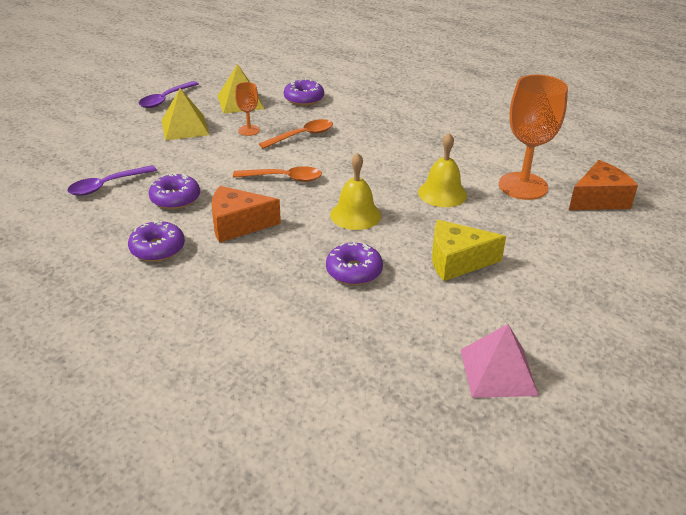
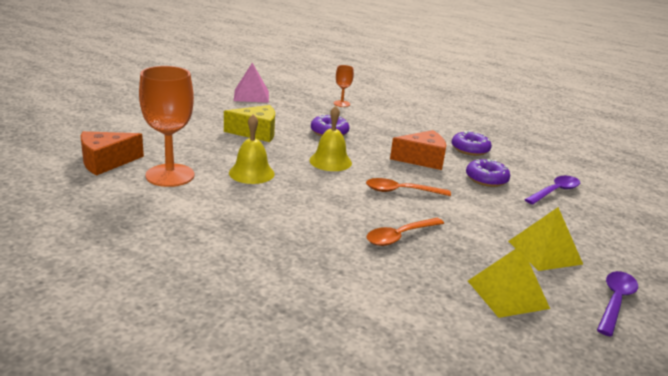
camera: 175 degrees right, 10 degrees down
(249, 130) = (466, 246): orange goblet -> orange goblet (341, 104)
(304, 99) = (419, 299): purple donut -> none

